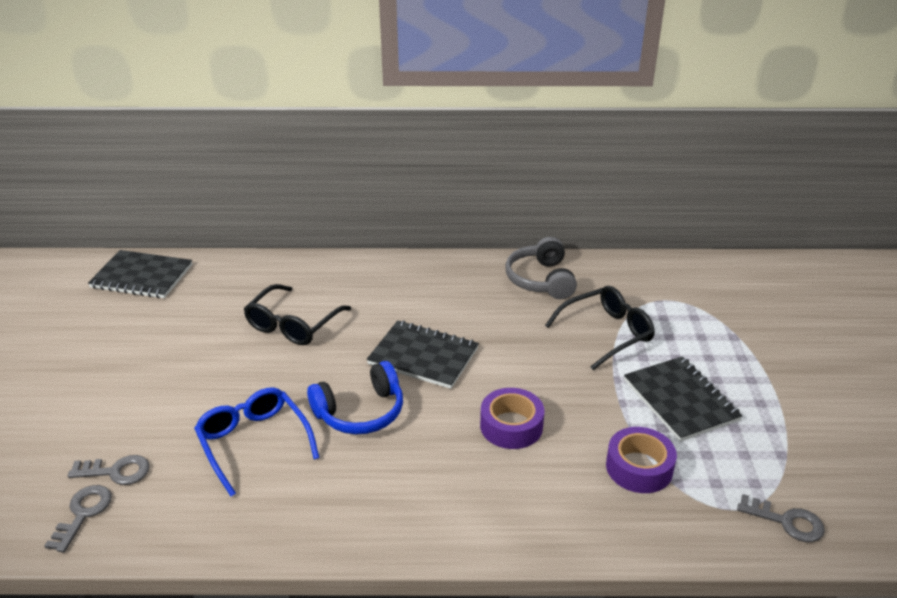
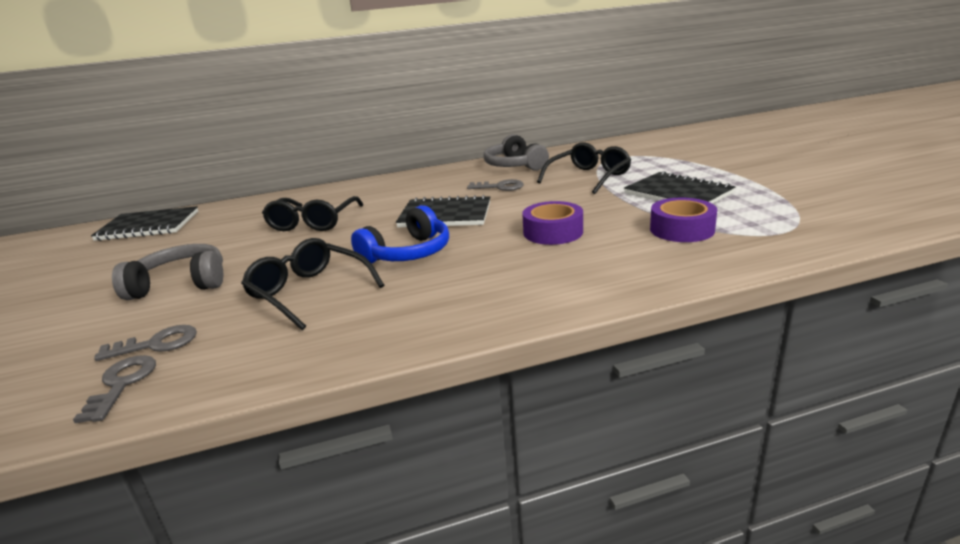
camera: 15 degrees left, 10 degrees down
(151, 389) = (180, 284): none -> grey headphones
(253, 442) = (308, 292): blue glasses -> black glasses
(786, 521) = (828, 229): grey key -> grey key (500, 187)

